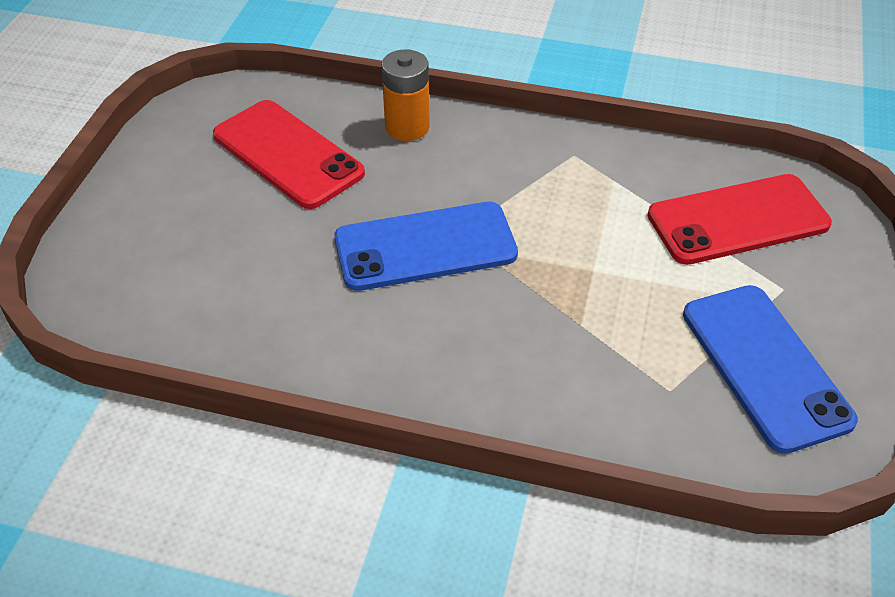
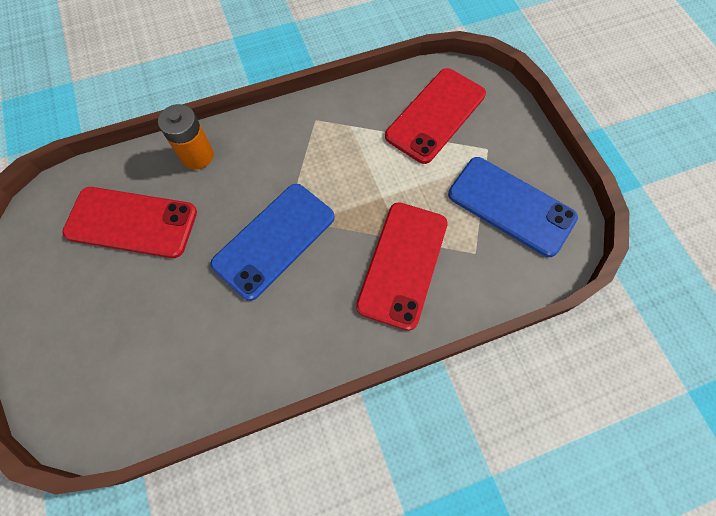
camera: 35 degrees left, 20 degrees up
(561, 350) = (403, 264): none -> red phone

